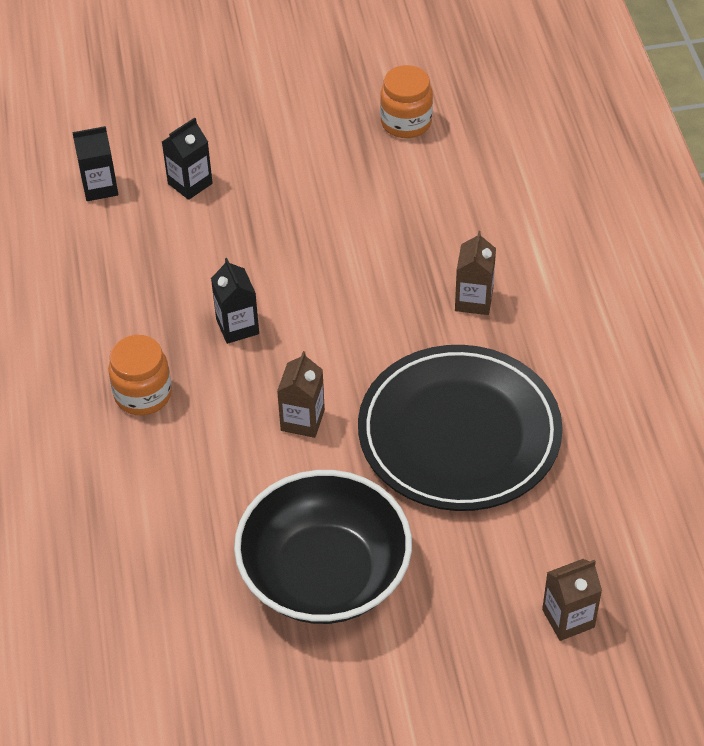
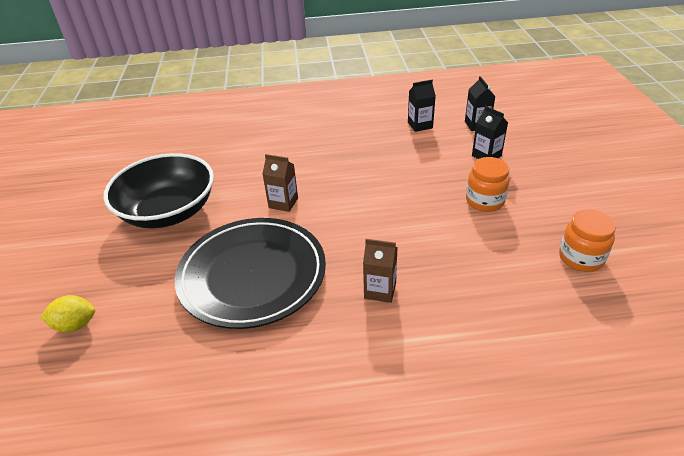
camera: 95 degrees right, 10 degrees down
(143, 394) = (316, 146): orange jar -> orange jar (484, 201)
(237, 326) = (363, 177): black carton -> black carton (420, 125)
(568, 618) = (75, 325): brown carton -> yellow lemon

